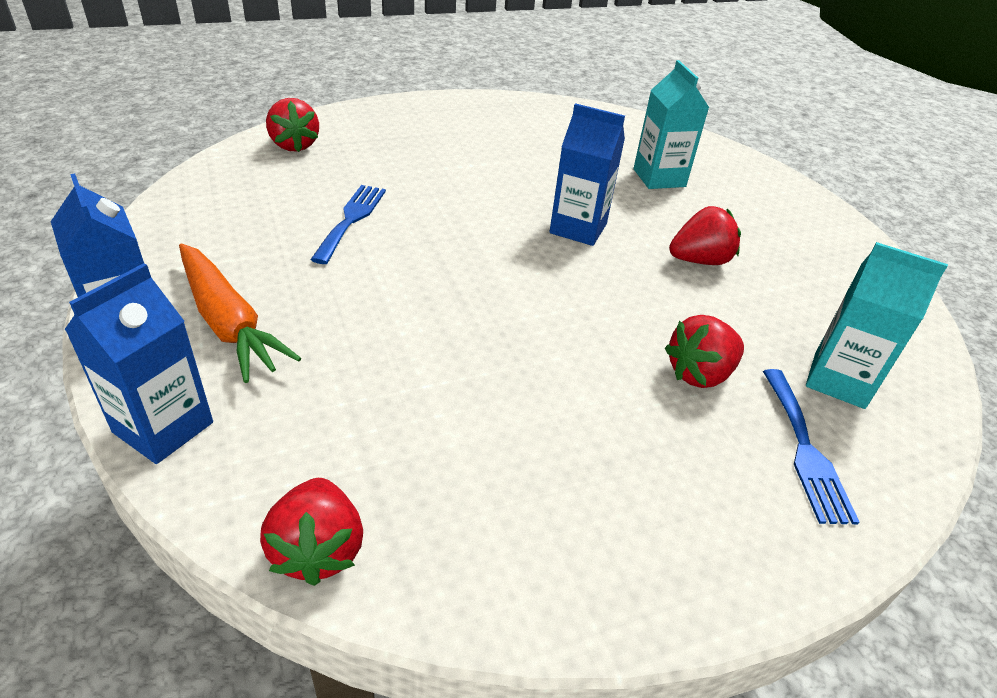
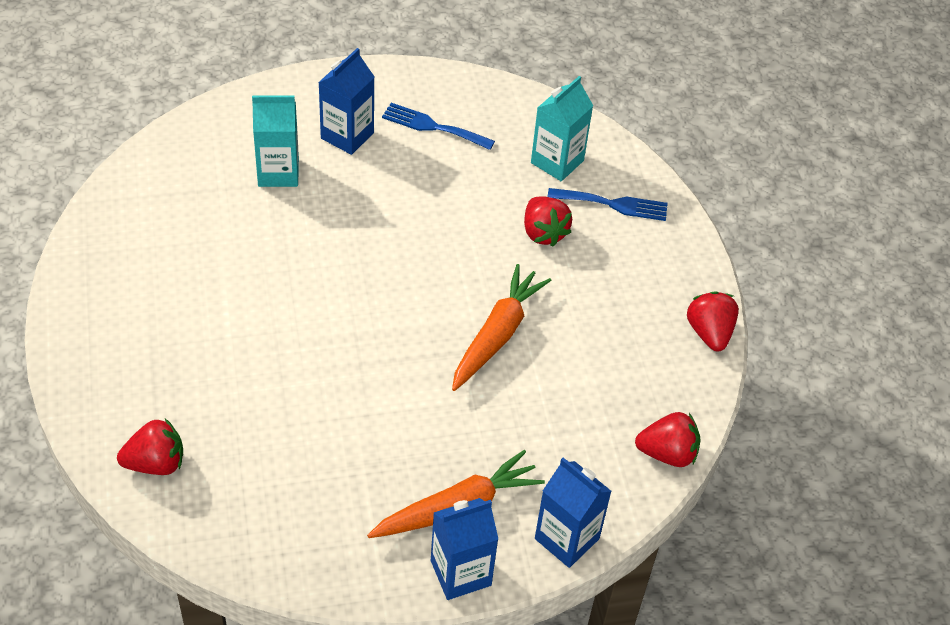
camera: 80 degrees left, 10 degrees up
(351, 219) = (317, 419): blue fork -> blue fork (433, 126)
(504, 340) = (497, 334): none -> orange carrot
(578, 228) = (356, 255): blue carton -> blue carton (347, 135)
(699, 260) = (414, 188): red strawberry -> red strawberry (709, 332)

